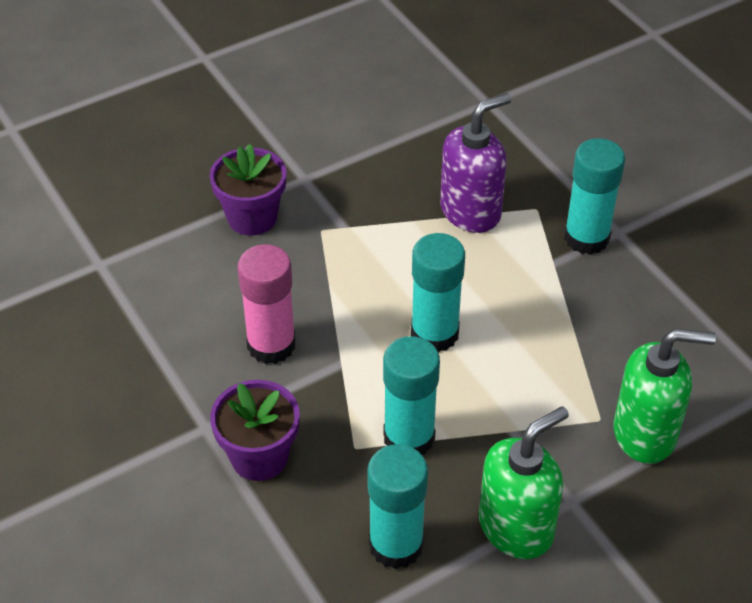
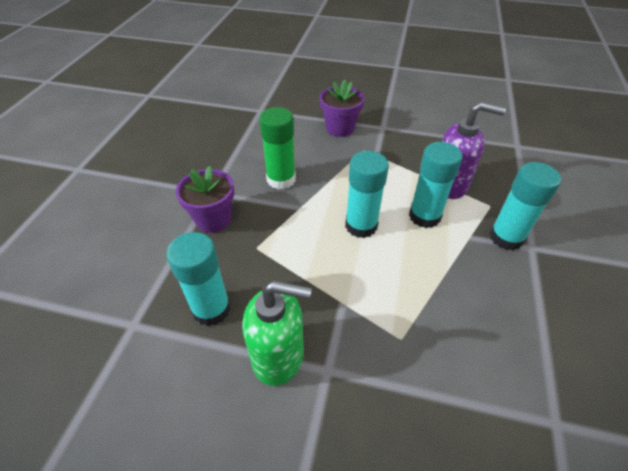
camera: 45 degrees right, 0 degrees up
(271, 345) = (281, 179): pink glue stick -> green glue stick
(409, 437) = (286, 263): turquoise glue stick -> turquoise glue stick (424, 216)
(645, 433) = (421, 371): green soap dispenser -> none

